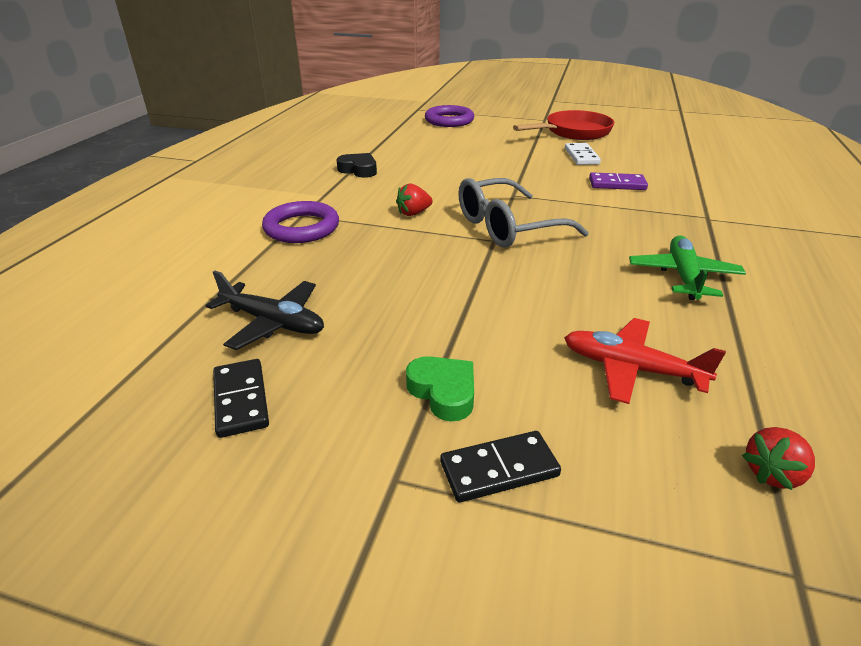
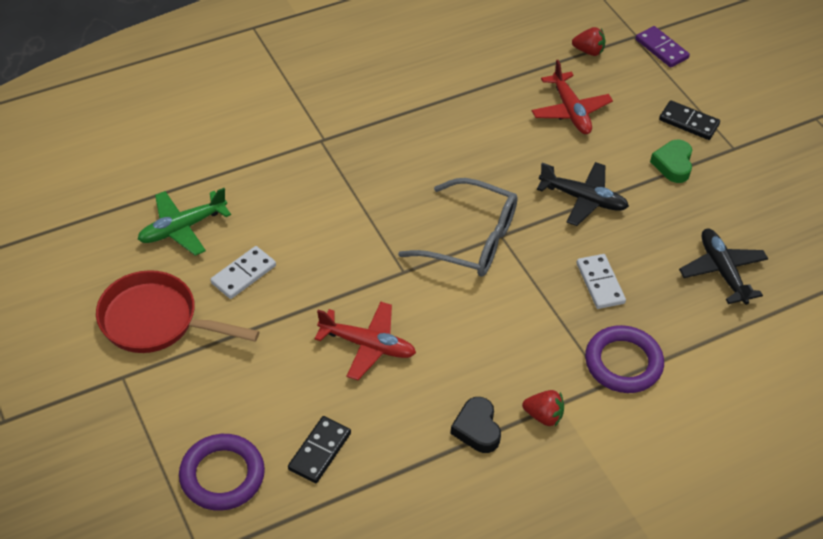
camera: 135 degrees left, 15 degrees up
(241, 400) = (774, 230): black domino -> black domino (319, 451)
(377, 255) = (600, 283): none -> white domino
(413, 213) = (515, 312): red strawberry -> red strawberry (543, 416)
(469, 166) = (368, 345): none -> red plane
(478, 298) = (583, 199): none -> black plane
(617, 184) = (301, 216): purple domino -> purple domino (661, 49)
(683, 276) = (442, 123): green plane -> green plane (182, 228)

